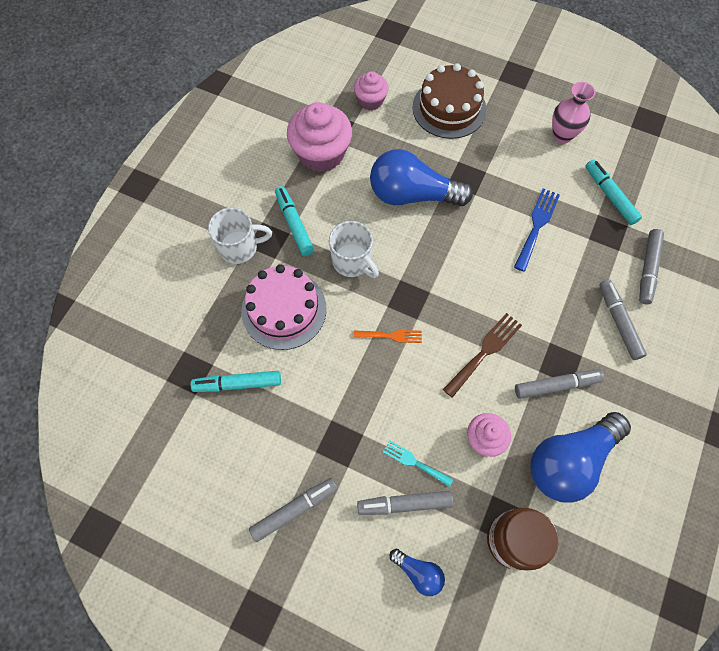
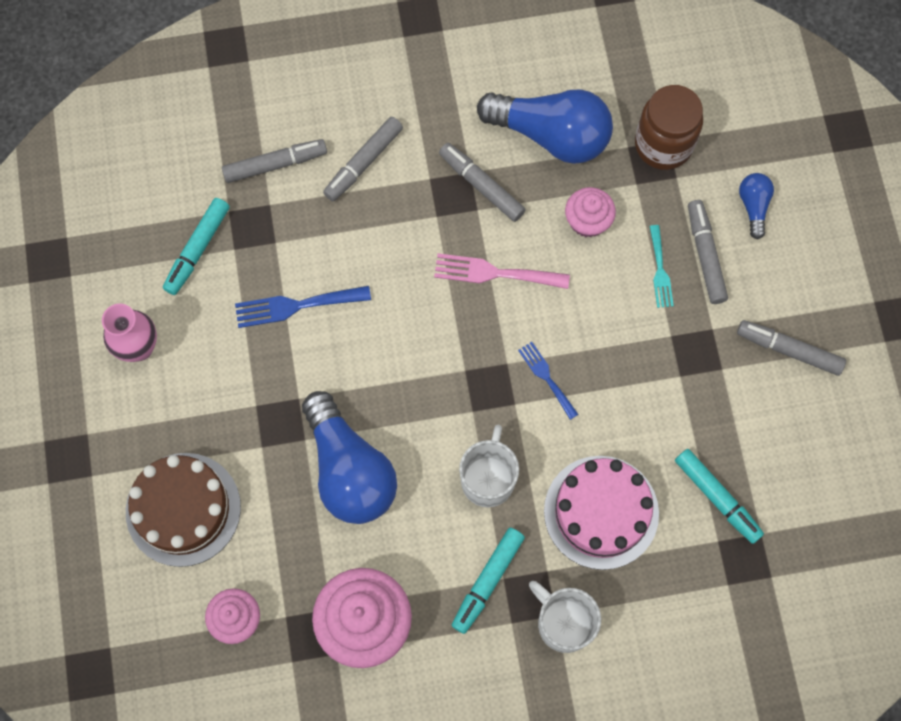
camera: 125 degrees left, 5 degrees up
(391, 335) = (546, 377): orange fork -> blue fork
(404, 504) = (705, 255): grey marker -> grey marker turned 150 degrees counterclockwise
(484, 351) = (494, 273): brown fork -> pink fork

